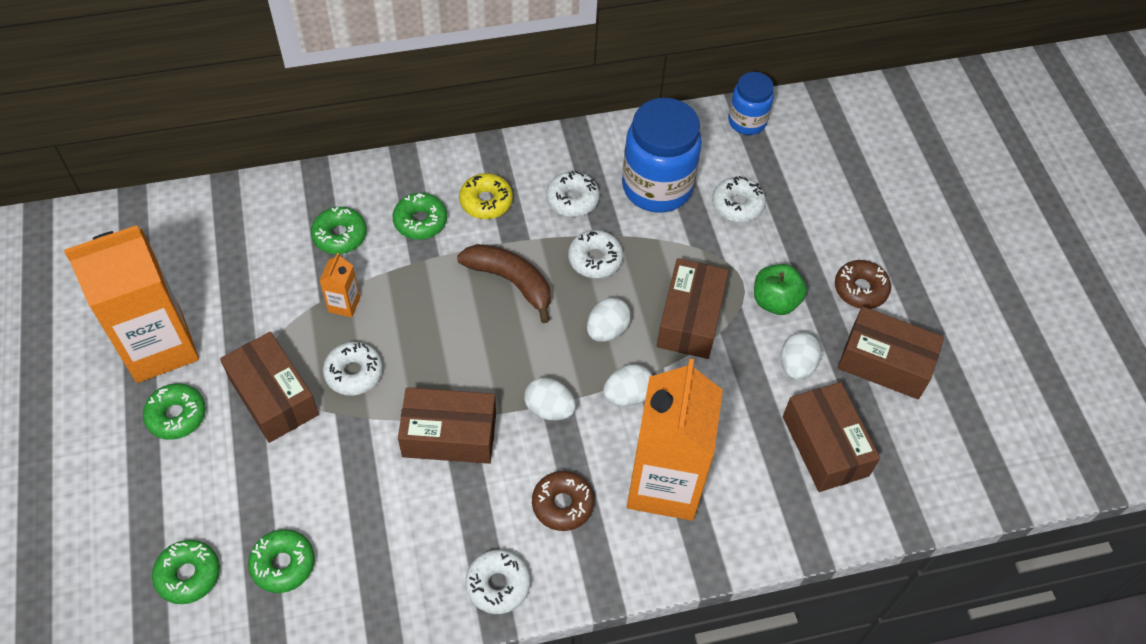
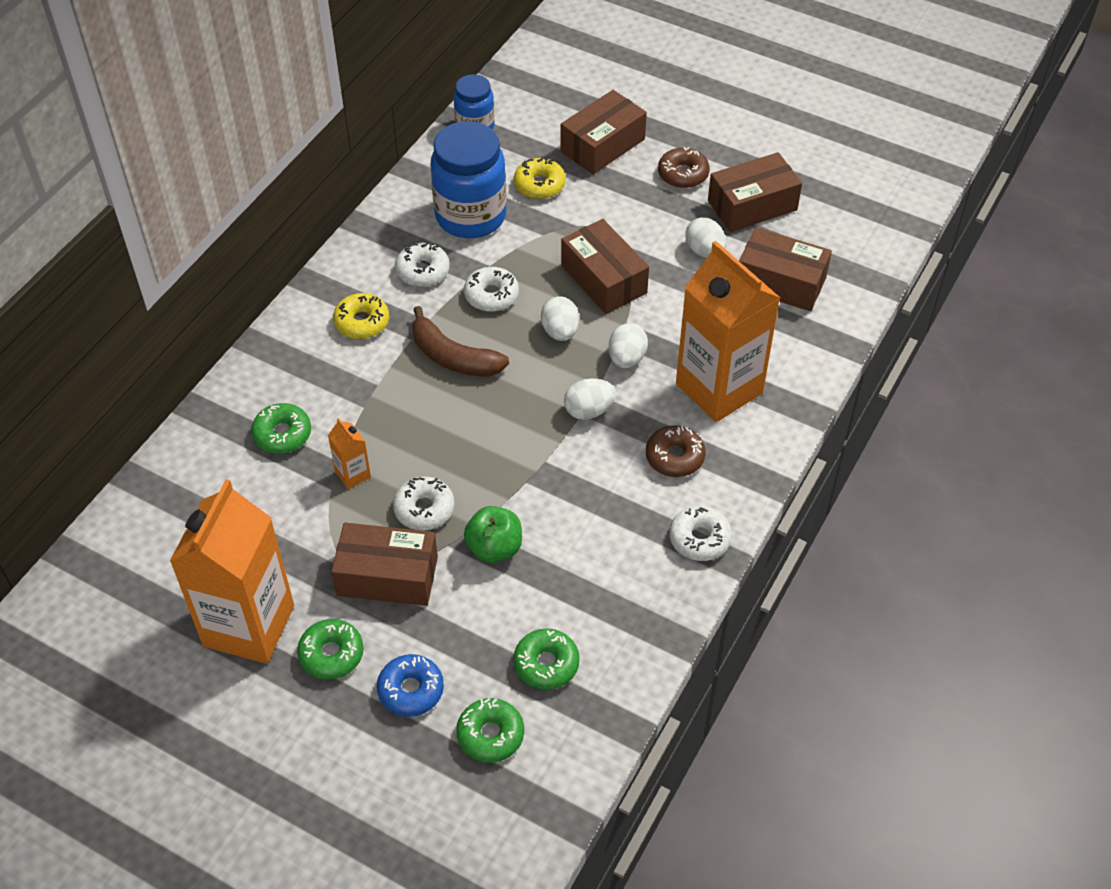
camera: 45 degrees left, 5 degrees down
(186, 490) = (411, 690): none -> blue donut
(420, 221) = (331, 374): green donut -> none
(449, 435) = (545, 485): brown box -> brown box (602, 145)
(511, 281) = (453, 357): brown banana -> brown banana turned 135 degrees counterclockwise
(737, 205) = (539, 185): white donut -> yellow donut
(775, 301) = (642, 224): green apple -> green apple (494, 548)

